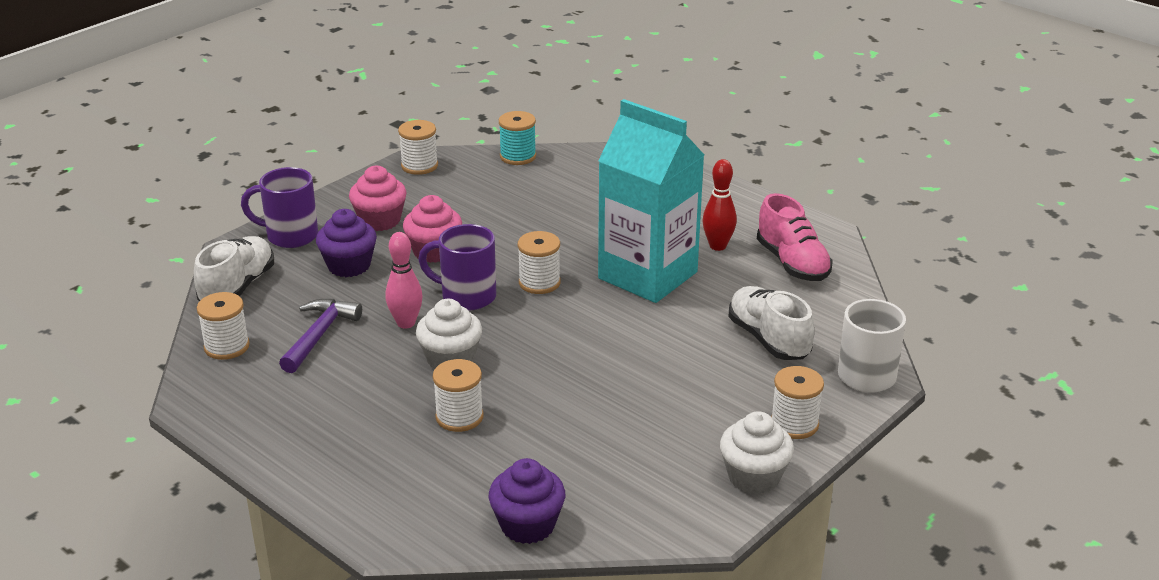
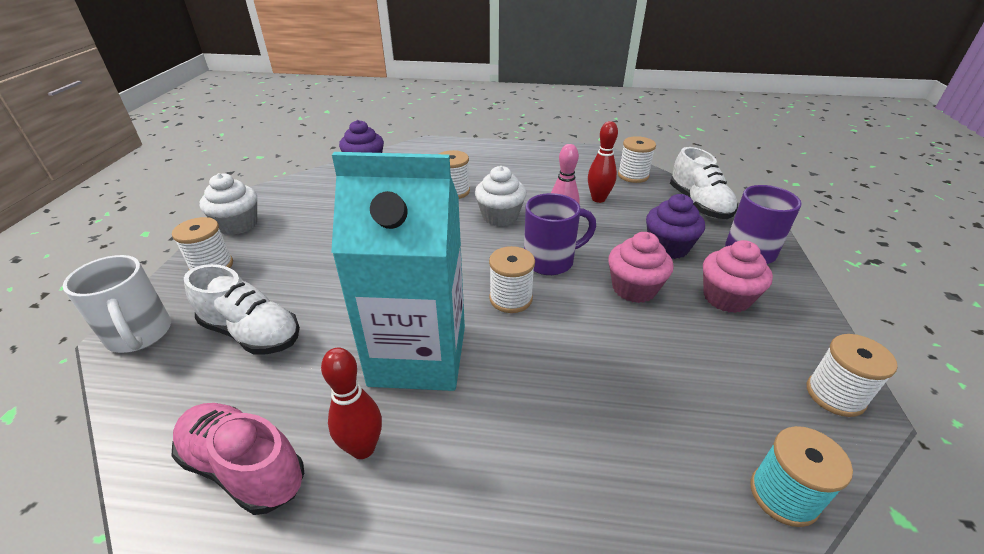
camera: 145 degrees right, 5 degrees up
(319, 335) = (598, 199): purple hammer -> red bowling pin

